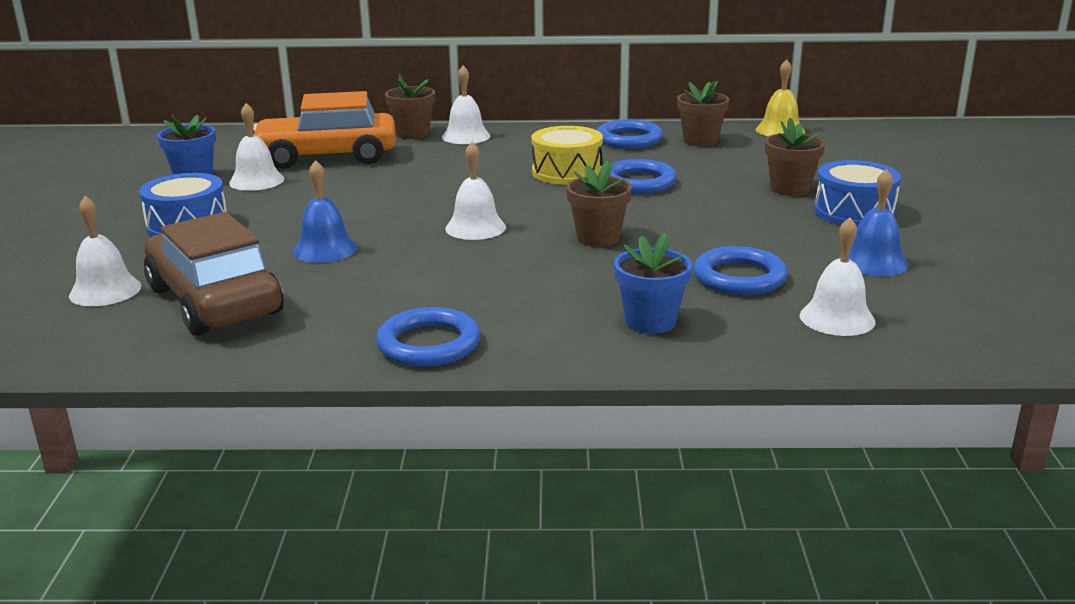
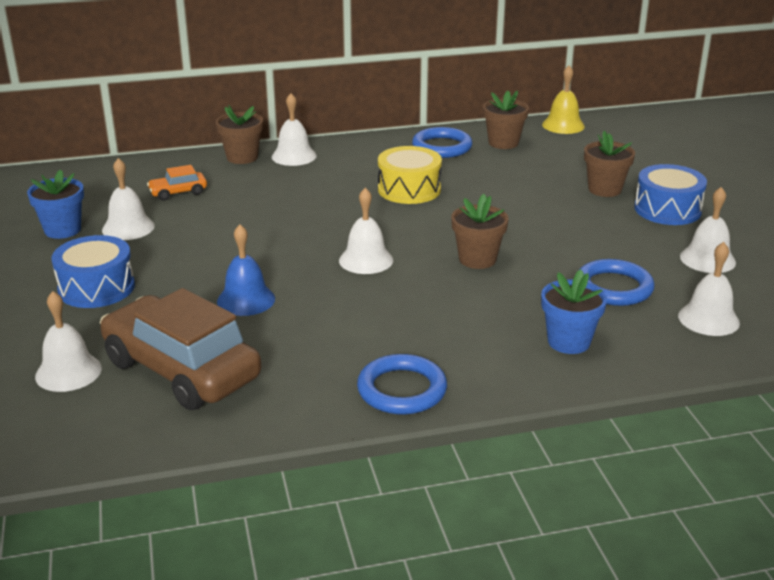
camera: 15 degrees left, 5 degrees up
(327, 157) = (178, 192): orange car -> orange car, size x0.43
(638, 182) = (477, 195): blue ring -> none
(873, 262) = (707, 259): blue bell -> white bell

